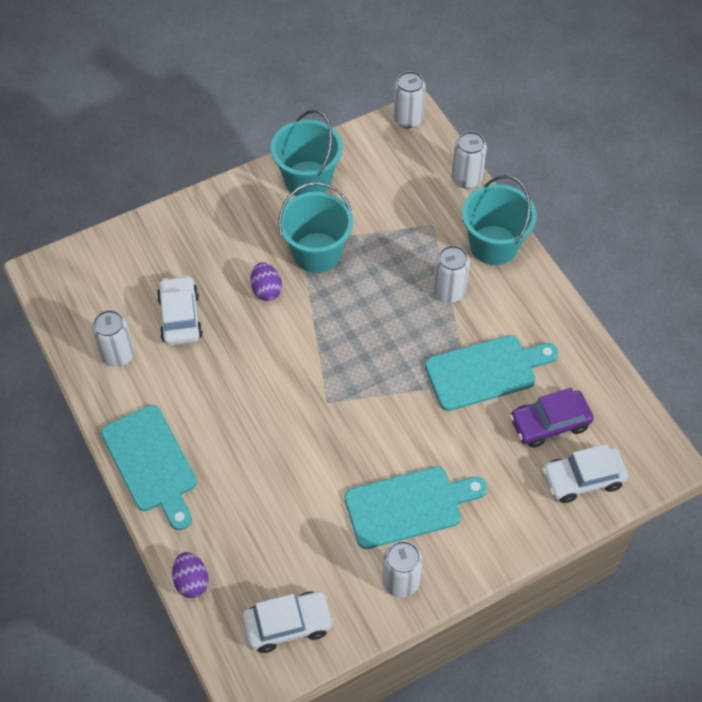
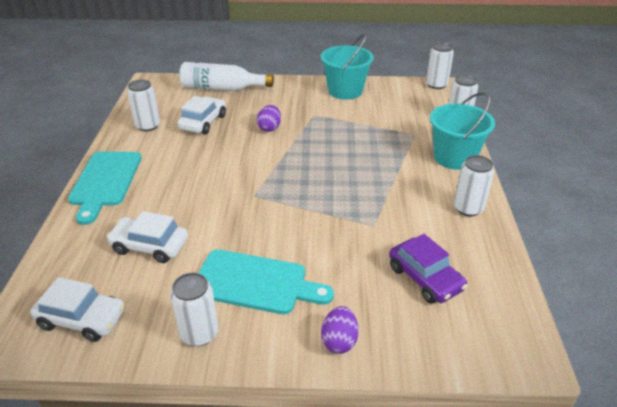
camera: 30 degrees right, 20 degrees down
(152, 244) = (222, 88): none -> white bottle
(191, 581) = (51, 257): purple egg -> purple egg (339, 341)
(317, 252) = (320, 122): turquoise bucket -> none
(449, 291) = (399, 170): white can -> white can (468, 208)
(485, 371) = (393, 223): turquoise cutting board -> none
(549, 423) = (425, 278): purple car -> purple car turned 135 degrees counterclockwise
(582, 479) = (429, 332): white car -> white car (150, 246)

